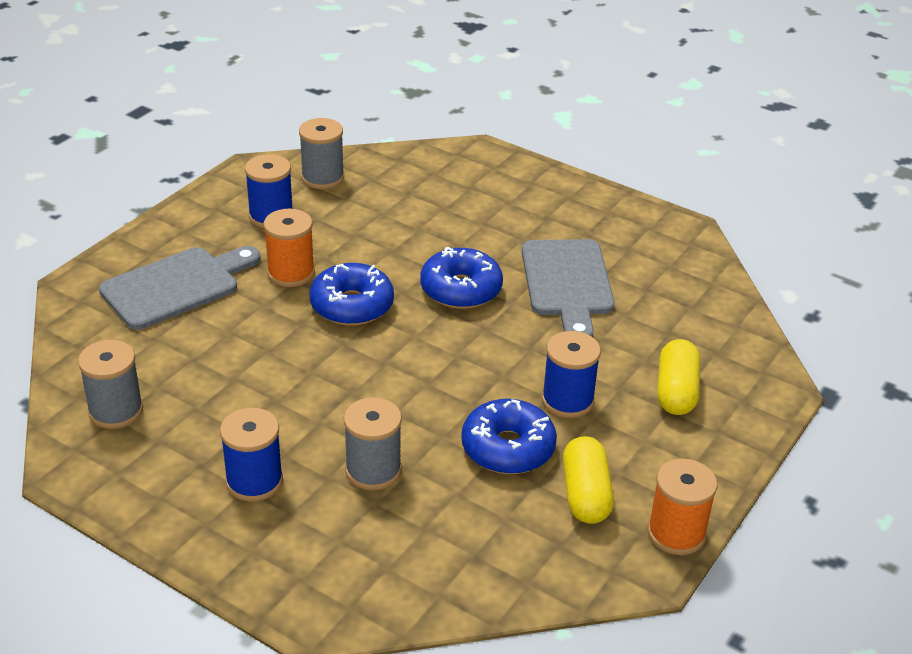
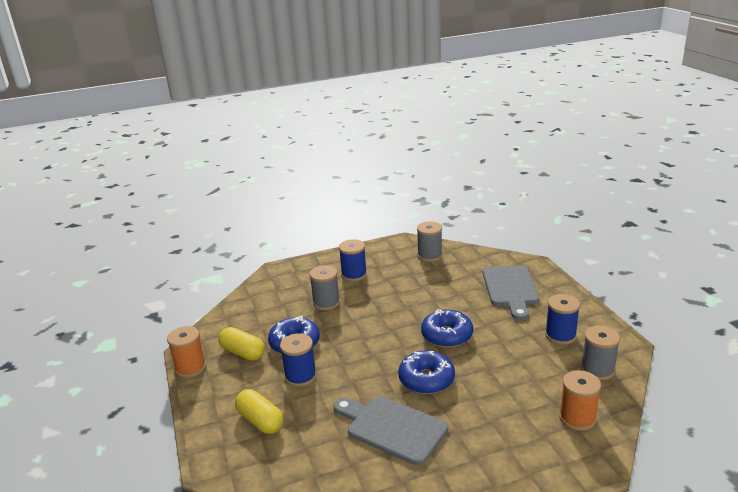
camera: 130 degrees right, 10 degrees down
(291, 273) = (494, 325): orange spool -> orange spool (577, 418)

